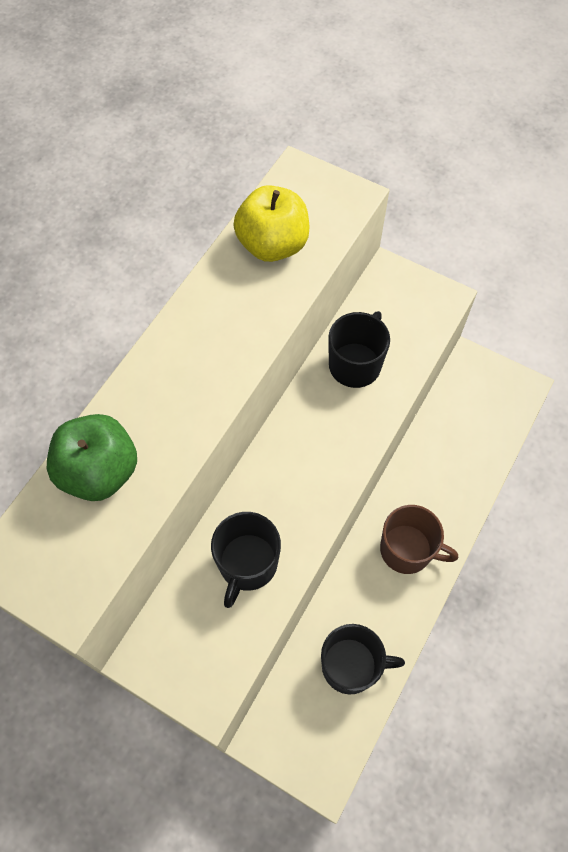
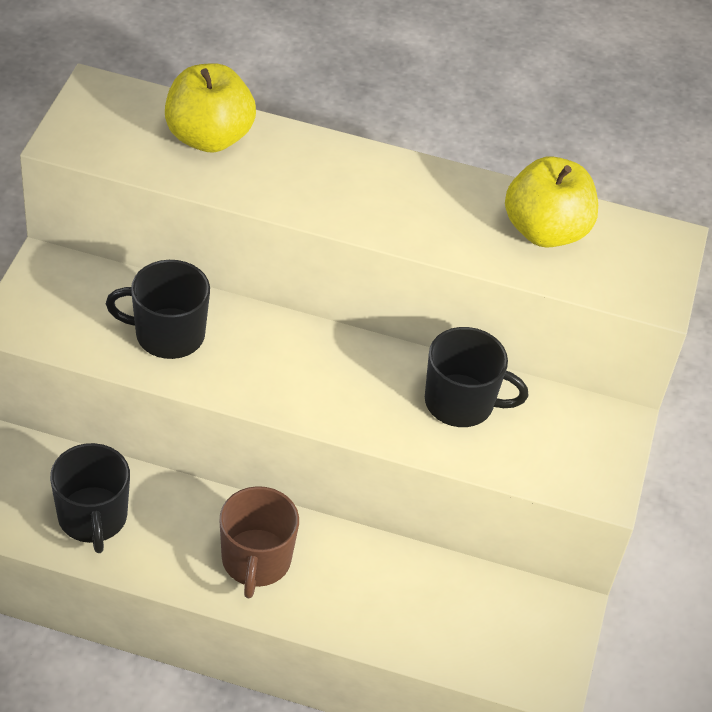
camera: 70 degrees right, 15 degrees down
(100, 471) = (208, 137): green apple -> yellow apple

